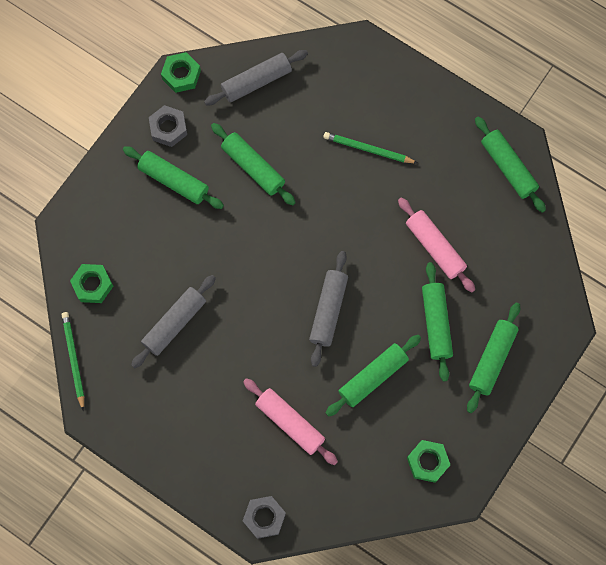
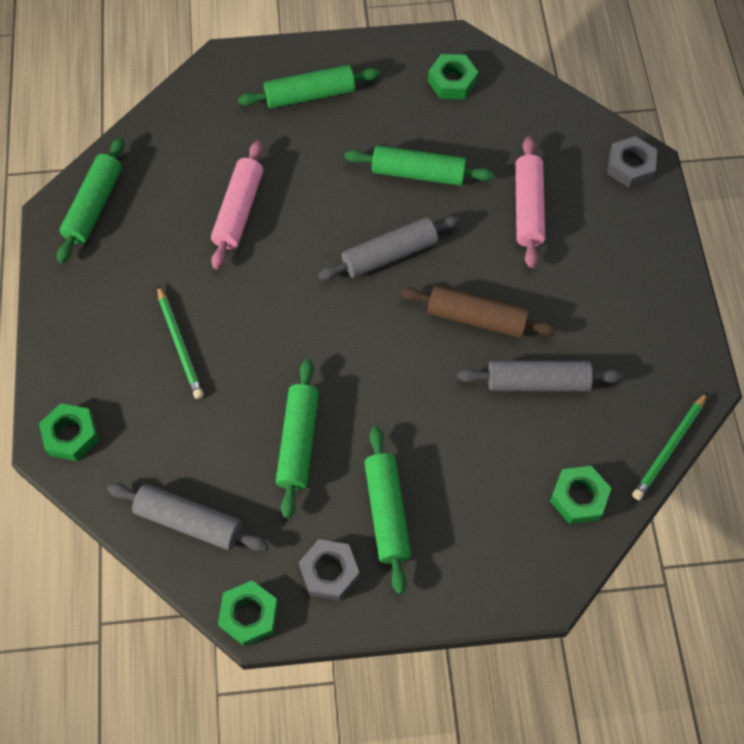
camera: 130 degrees left, 10 degrees down
(243, 324) = (476, 318): none -> brown rolling pin
(358, 57) = (71, 435): none -> green nut
(436, 323) = (317, 159): green rolling pin -> none

